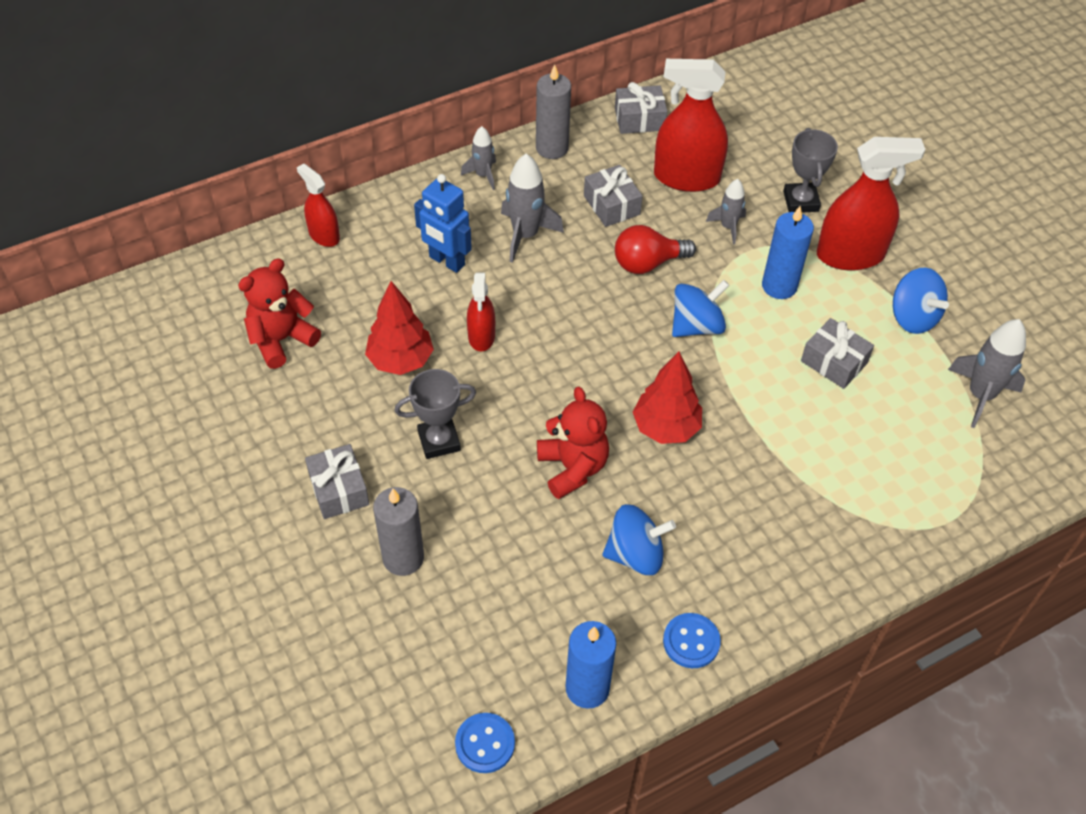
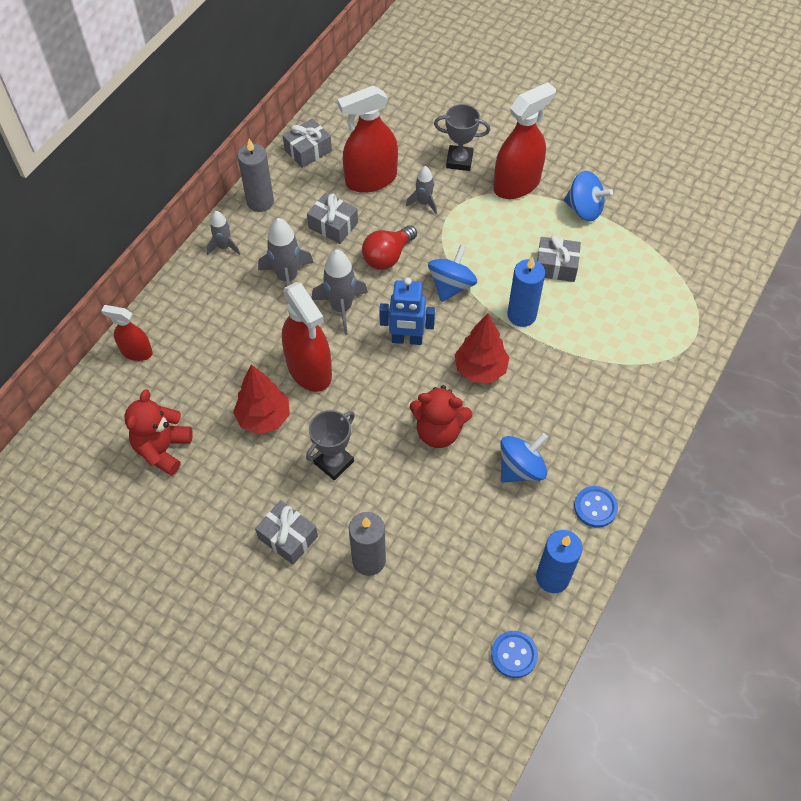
camera: 30 degrees left, 5 degrees up
(446, 261) = (244, 326): blue robot -> blue robot (407, 339)
(481, 336) = (309, 369): red spray bottle -> red spray bottle, size x1.77
(572, 468) = (438, 431): red teddy bear -> red teddy bear turned 150 degrees clockwise
(779, 286) = (486, 229): blue candle -> blue candle (521, 315)
(800, 201) = (459, 161): grey trophy -> grey trophy turned 45 degrees counterclockwise
(980, 395) = (658, 242): grey rocket -> grey rocket (341, 308)

